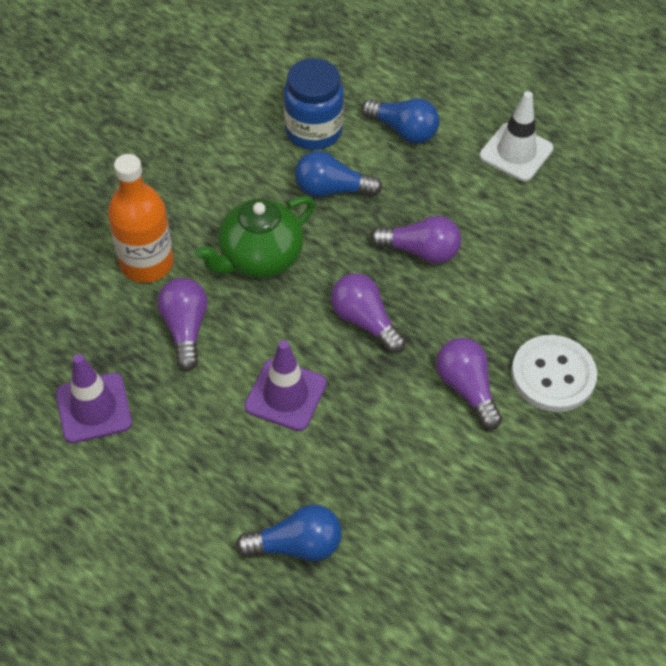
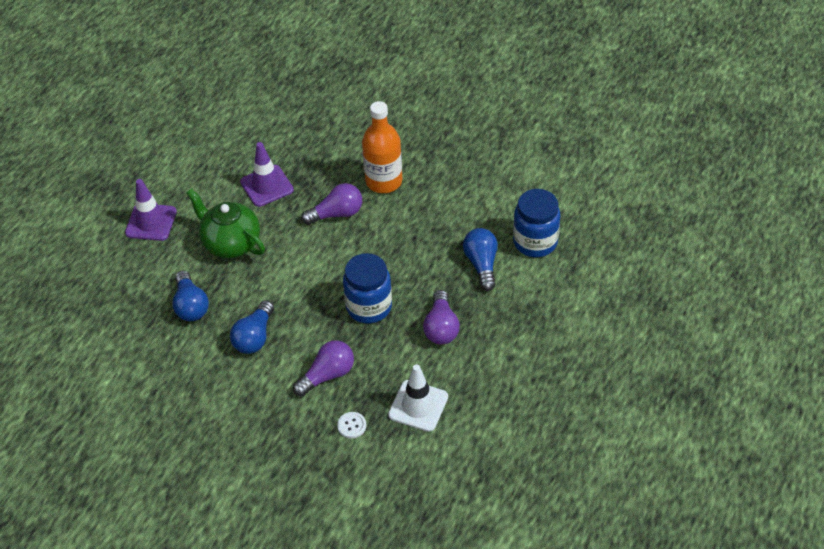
camera: 80 degrees right, 5 degrees down
(259, 258) = (406, 238): green teapot -> green teapot (231, 243)
(285, 395) = (298, 276): purple traffic cone -> purple traffic cone (151, 222)
(365, 321) = (369, 307): purple light bulb -> blue jar
(403, 130) = (557, 295): blue light bulb -> blue light bulb (254, 337)
(516, 152) = (562, 372): white traffic cone -> white traffic cone (418, 406)
(553, 375) = (352, 426): white button -> white button, size x0.46

